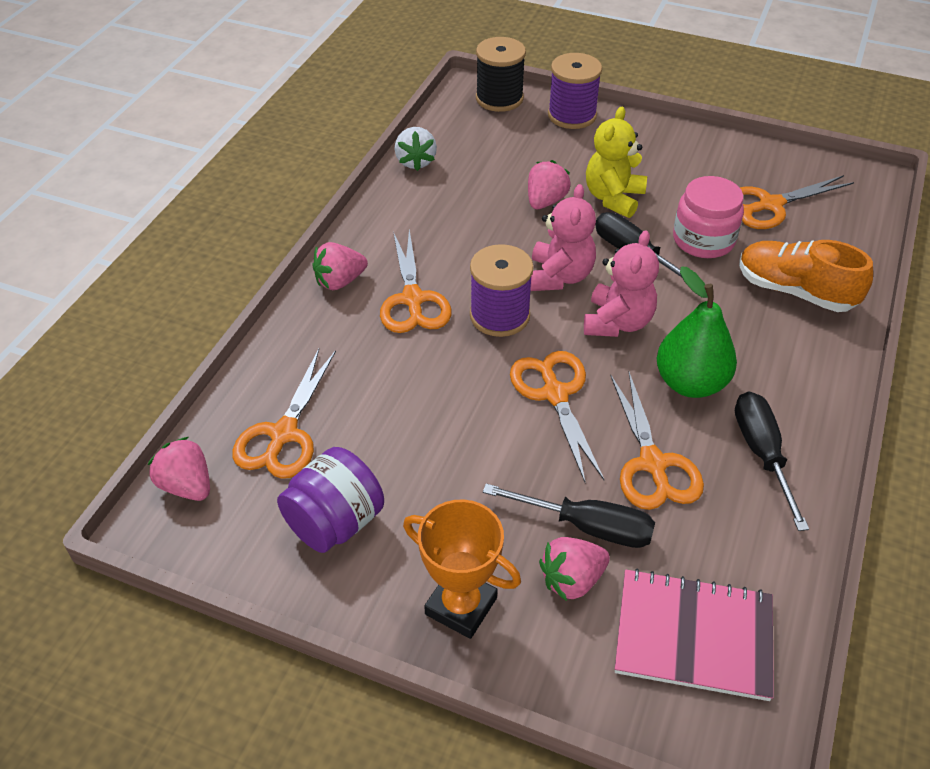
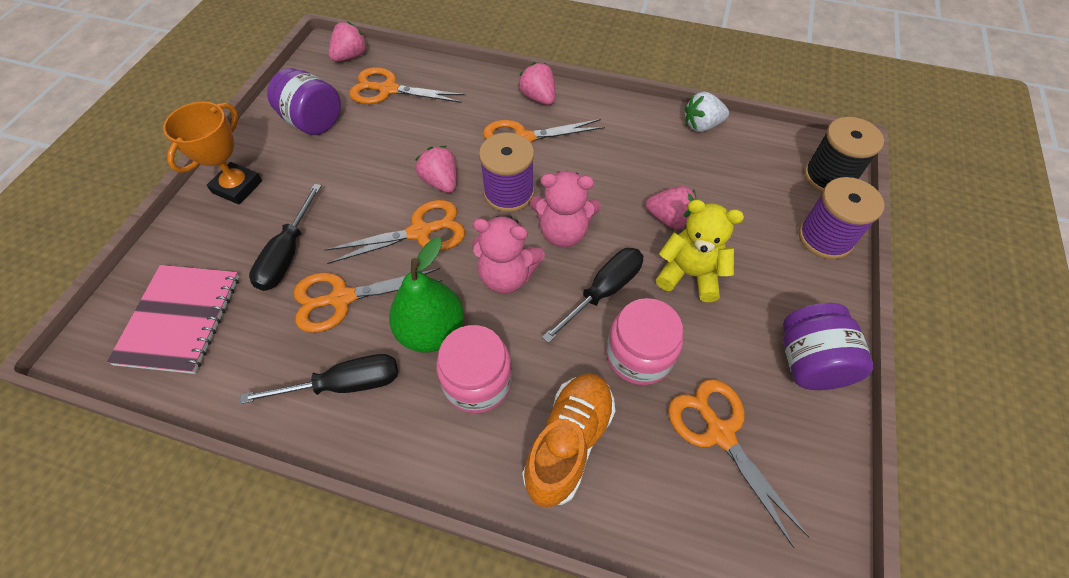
camera: 85 degrees right, 10 degrees up
(572, 580) = (244, 245): pink strawberry -> pink strawberry (441, 182)
(700, 148) = (809, 362): none -> purple jar
(744, 348) = (477, 381): none -> pink jar

